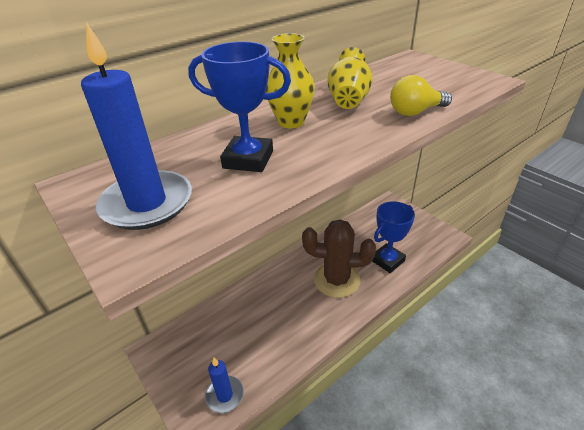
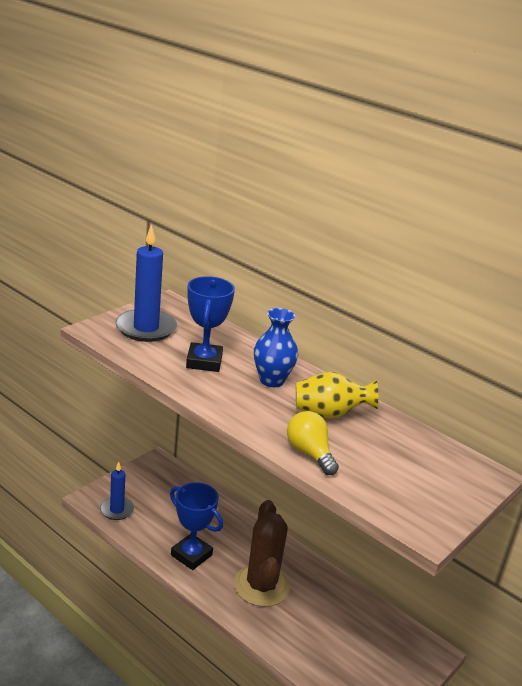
camera: 75 degrees right, 10 degrees down
(291, 122) = (272, 380): yellow vase -> blue vase
(387, 260) = (305, 637): blue trophy -> blue trophy (191, 555)

